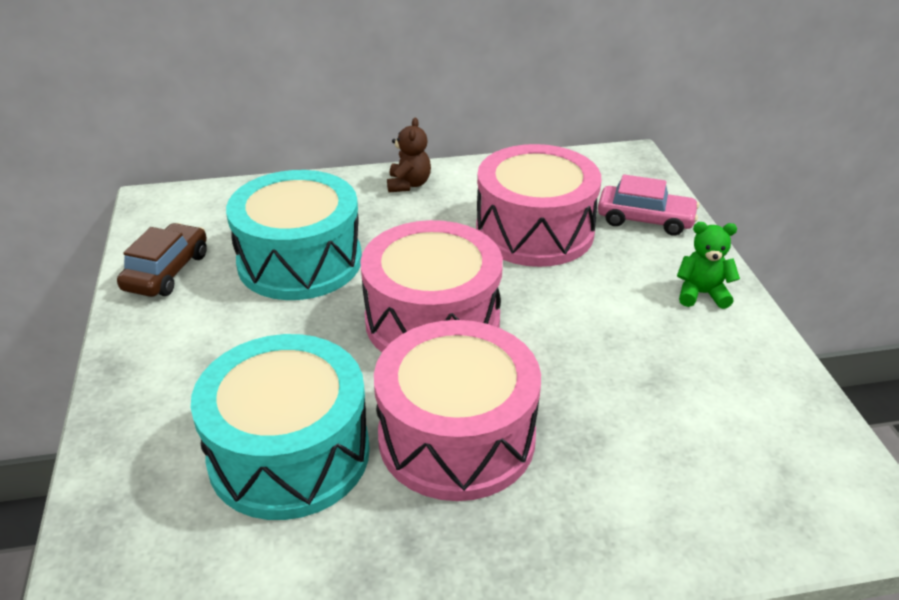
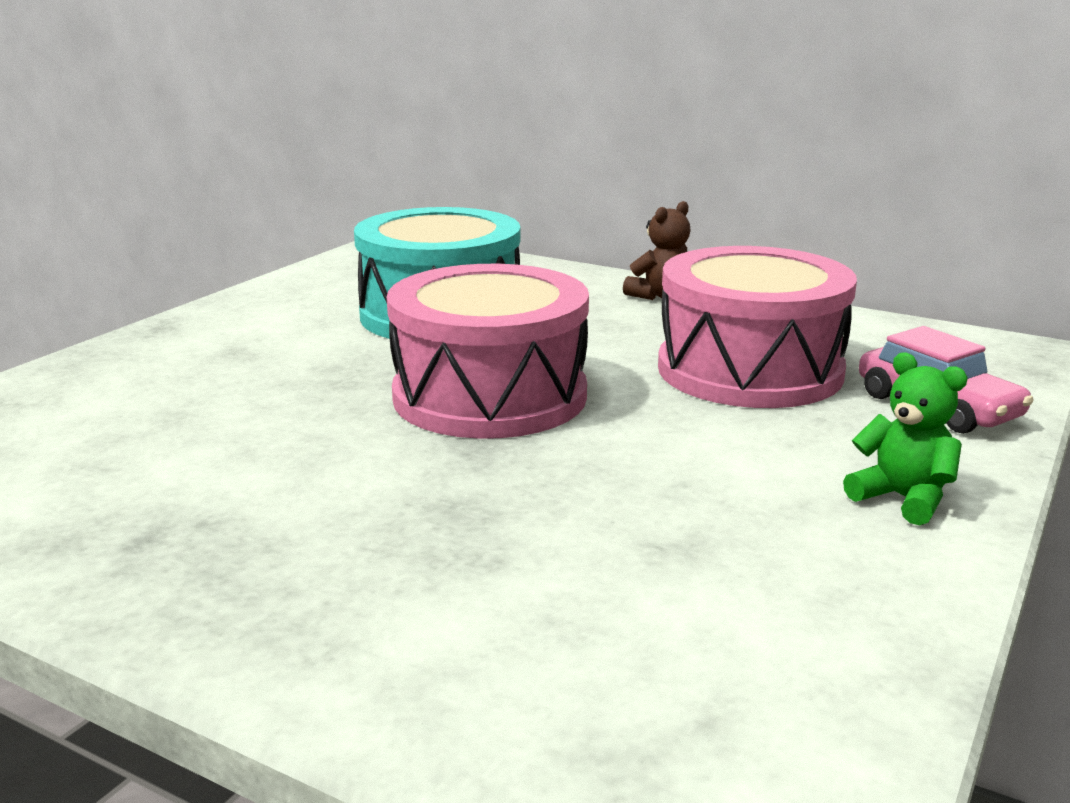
camera: 40 degrees right, 15 degrees down
(167, 271) = (315, 287): brown car -> none
(289, 454) = (174, 431): turquoise drum -> none
(456, 437) = (340, 488): pink drum -> none

